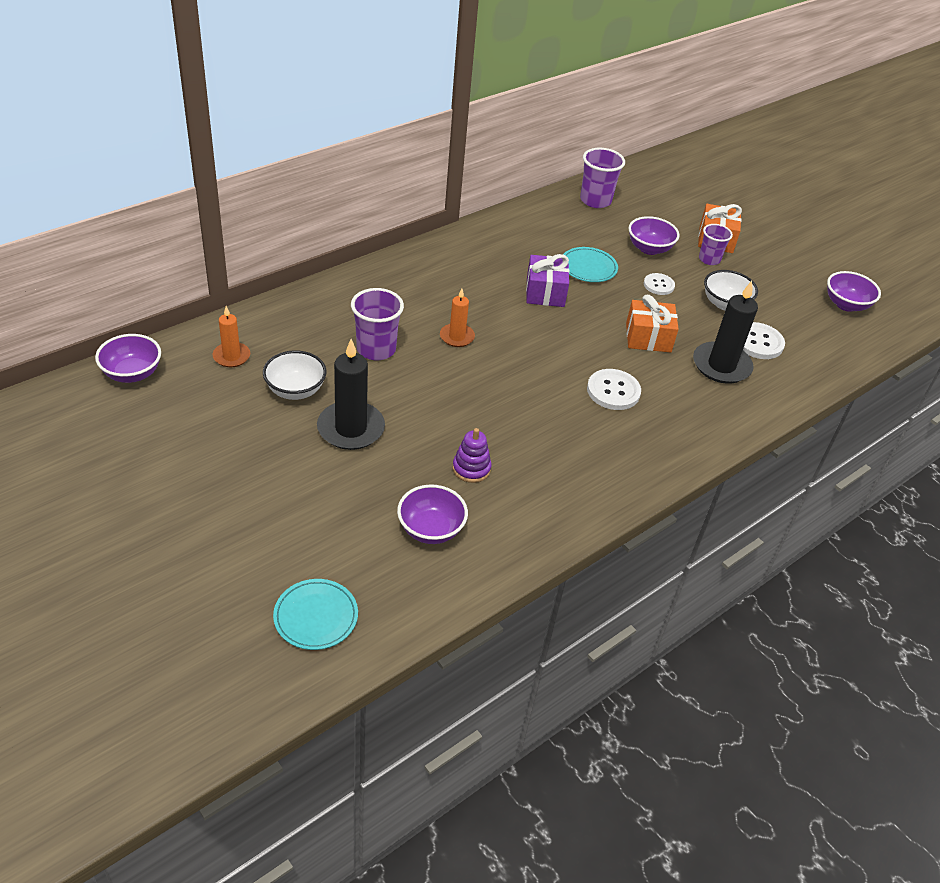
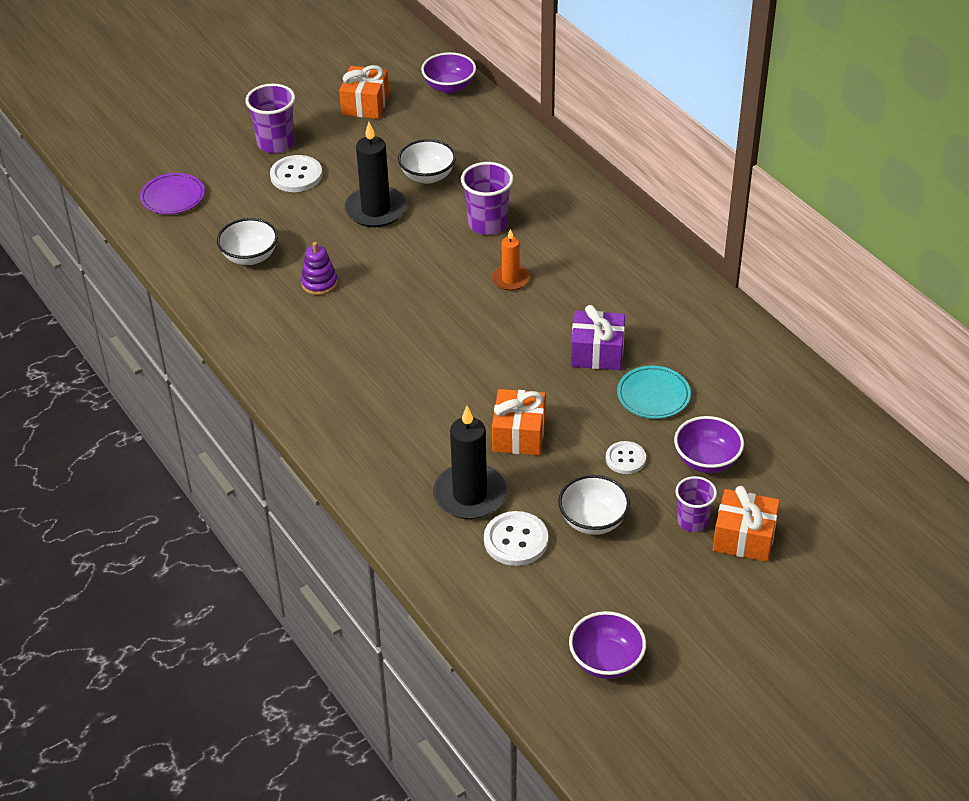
camera: 100 degrees right, 0 degrees up
(150, 442) = (365, 104): none -> orange gift
(231, 356) = (473, 137): orange candle -> none
(316, 617) = (173, 197): turquoise plate -> purple plate
(431, 529) = (250, 257): purple bowl -> white bowl
(595, 200) = (813, 418): purple cup -> purple cup (276, 143)
(613, 391) = (425, 393): white button -> white button (296, 175)

